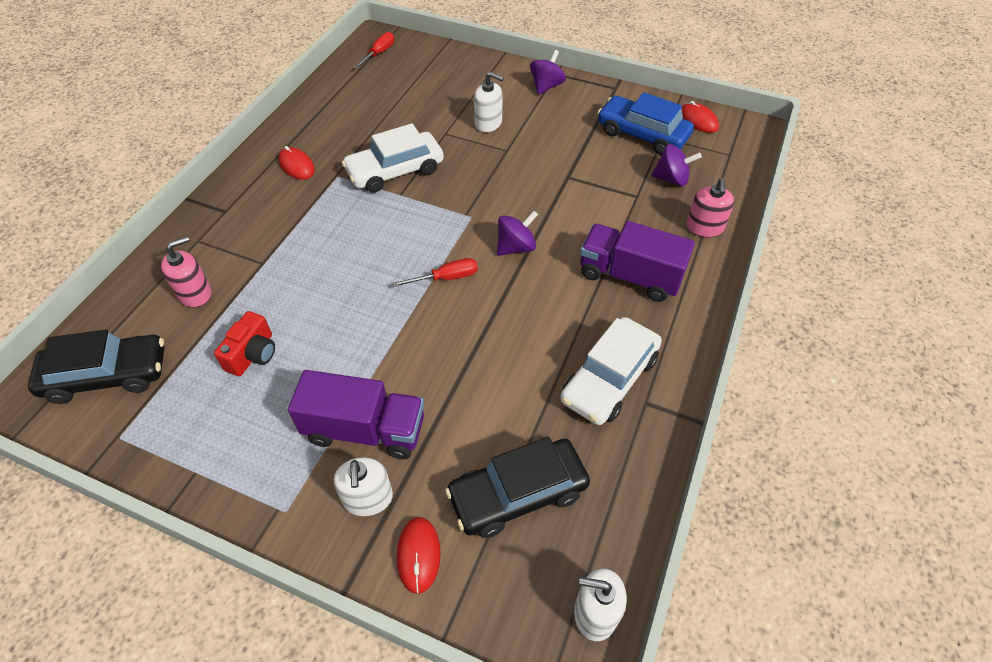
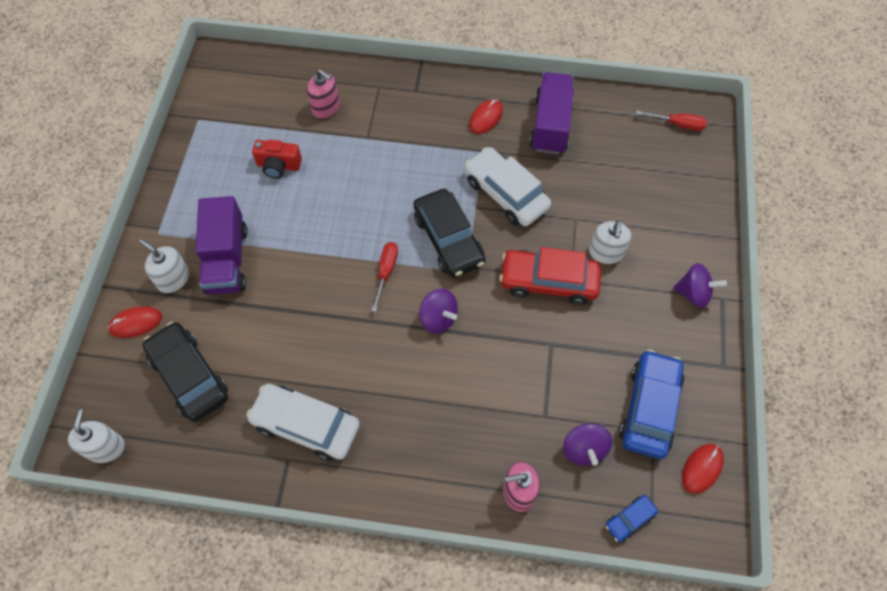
camera: 75 degrees right, 10 degrees up
(107, 375) = (244, 90): black car -> black car (448, 239)
(368, 498) = (173, 279): white soap dispenser -> white soap dispenser turned 60 degrees clockwise
(446, 278) = (386, 272): red screwdriver -> red screwdriver turned 135 degrees counterclockwise
(503, 164) = (548, 281): none -> red car
(629, 276) = (429, 425): purple truck -> purple truck (550, 125)
(736, 167) = (629, 519): none -> blue car

